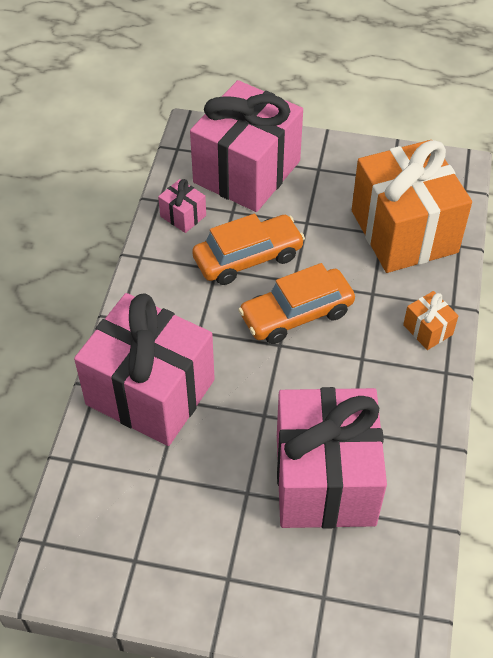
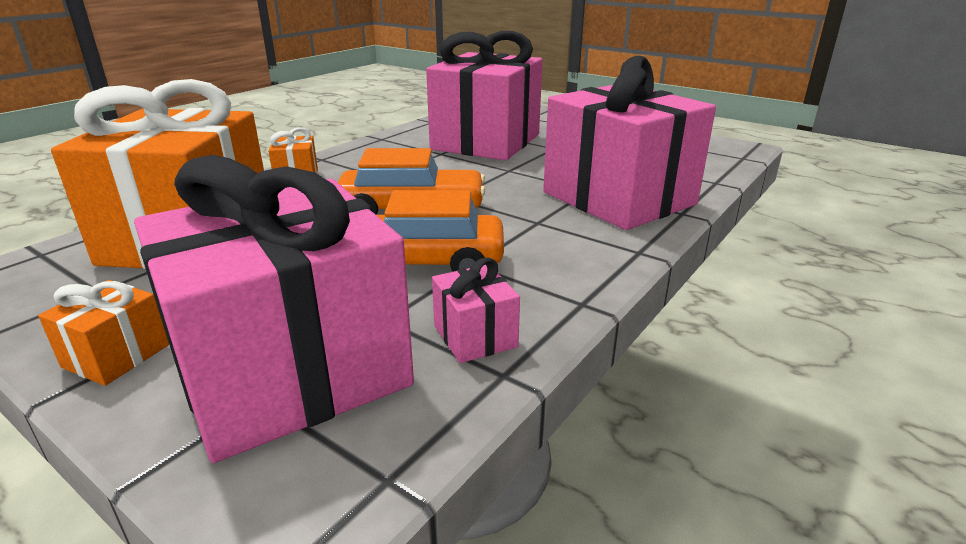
camera: 155 degrees left, 25 degrees down
(327, 154) = (116, 356): none -> orange gift

